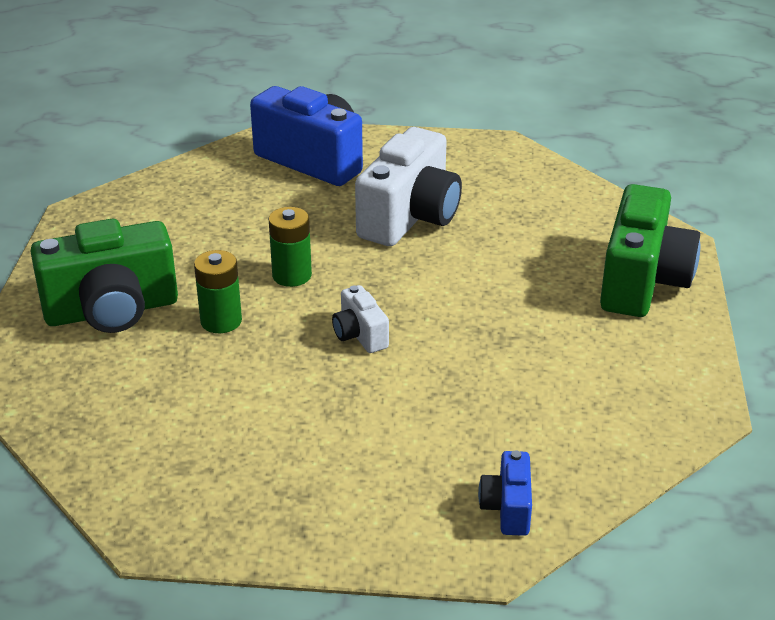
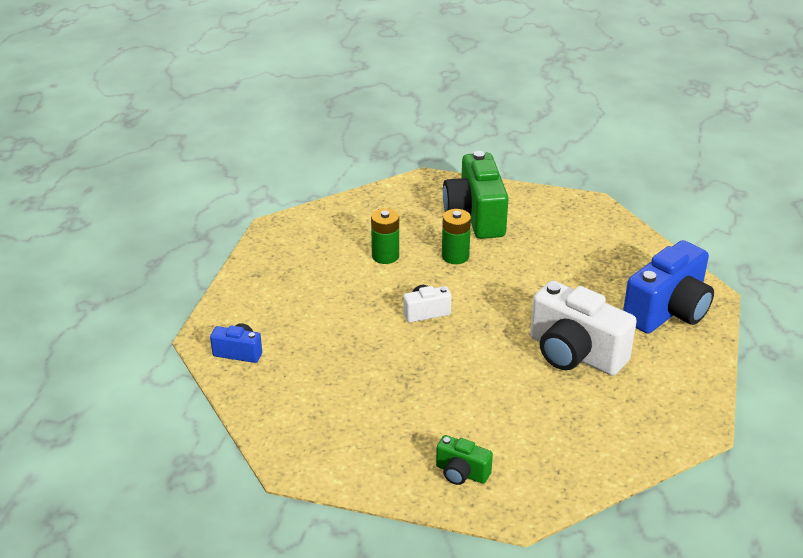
camera: 100 degrees right, 0 degrees up
(292, 275) = (502, 288): green battery -> green battery (385, 256)
(642, 281) = (461, 473): green camera -> green camera, size x0.48

